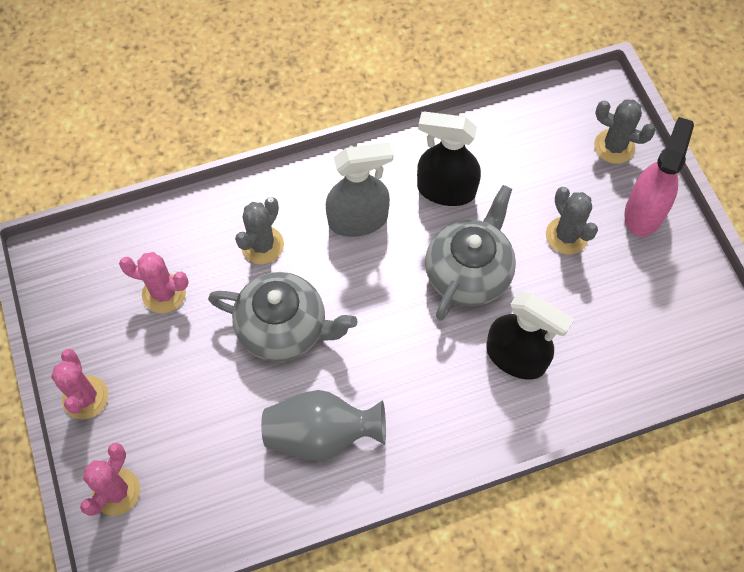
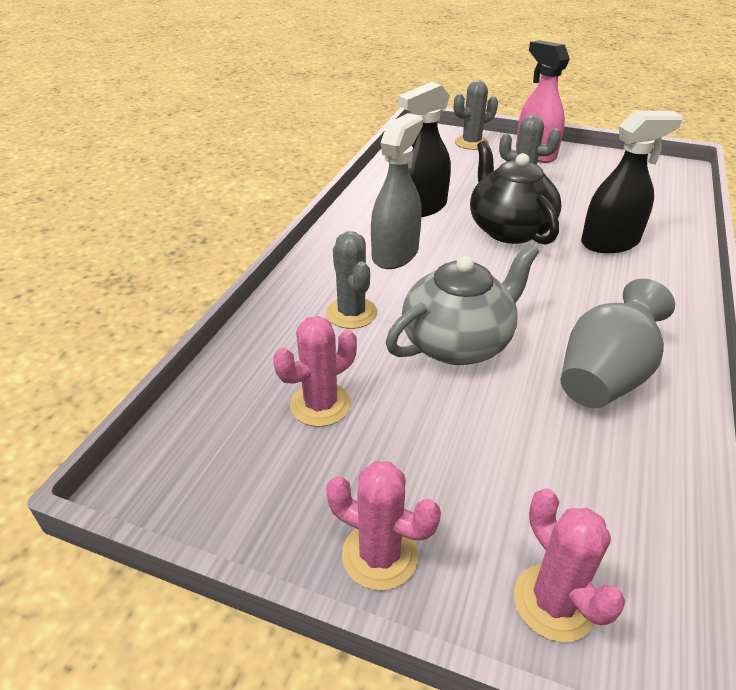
camera: 50 degrees left, 25 degrees down
(468, 273) = (508, 229): grey teapot -> black teapot

